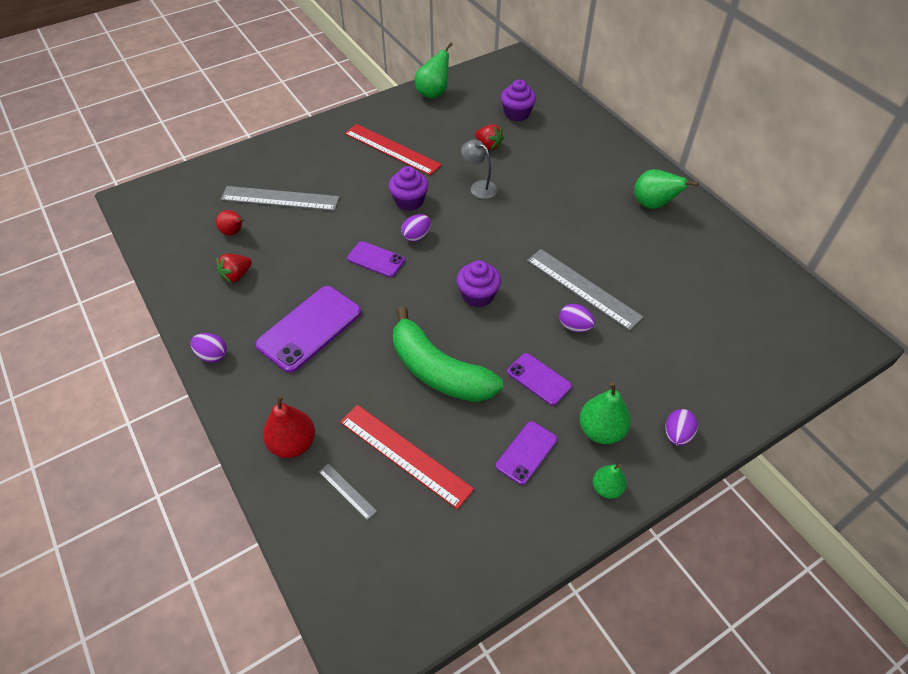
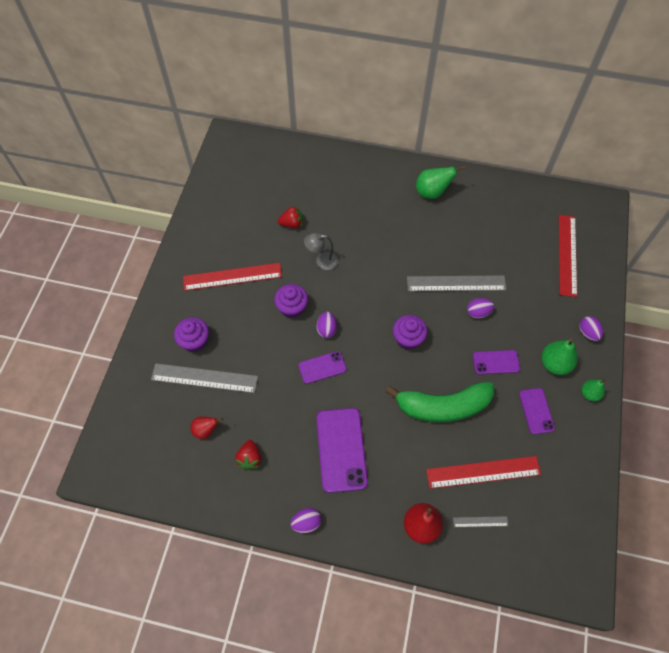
camera: 45 degrees left, 10 degrees up
(280, 199) = (204, 378): grey ruler -> grey ruler turned 45 degrees clockwise
(433, 93) = (205, 208): green pear -> none
(516, 114) = (281, 184): purple cupcake -> purple cupcake (195, 341)
(743, 351) = (567, 255): none -> red ruler

